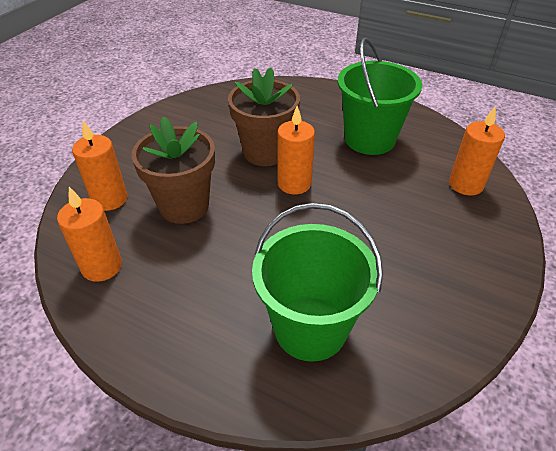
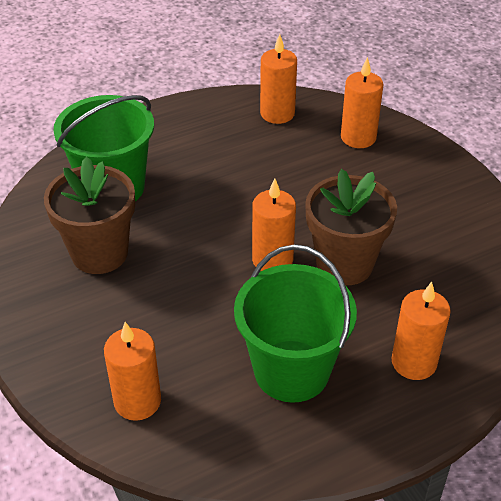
camera: 125 degrees right, 0 degrees up
(184, 206) = (308, 175): brown flower pot -> brown flower pot (99, 253)
(313, 104) = (414, 362): none -> orange candle

